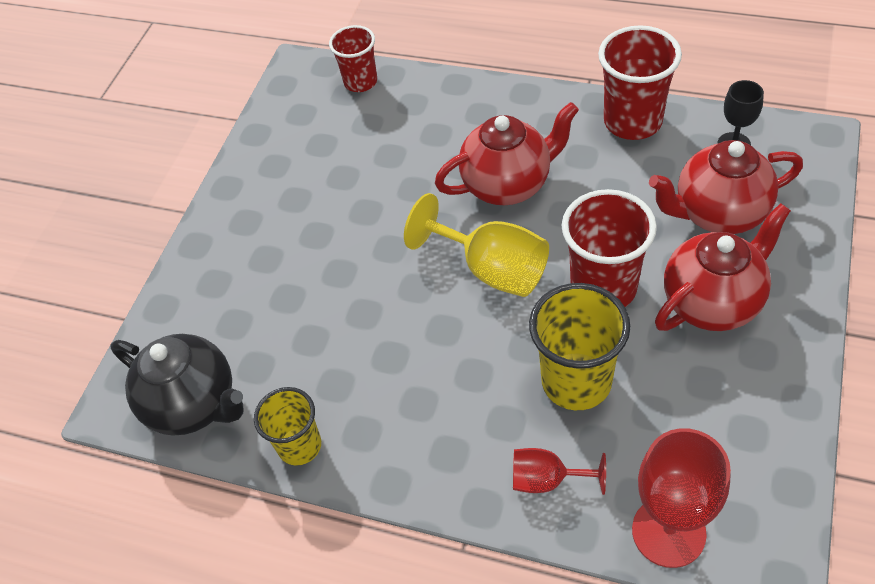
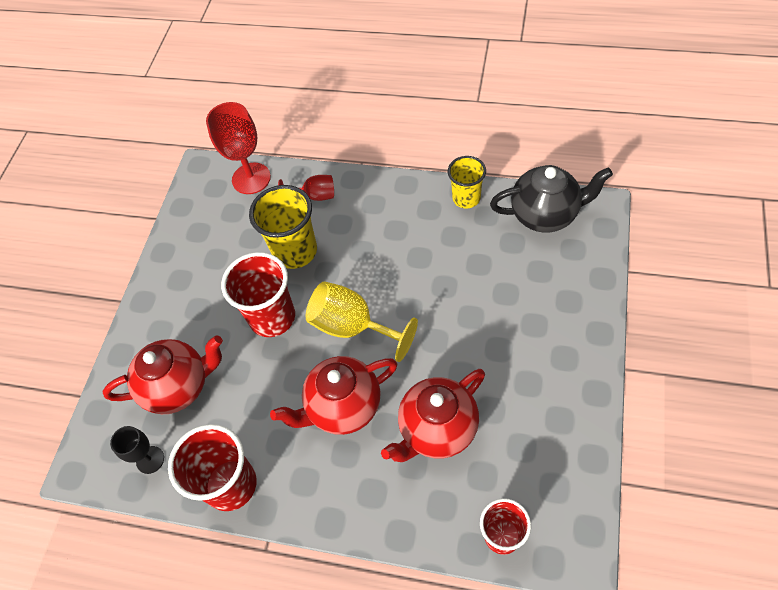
camera: 175 degrees right, 5 degrees up
(194, 404) = (545, 215): black teapot -> black teapot turned 150 degrees clockwise
(713, 302) = (199, 312): red teapot -> red teapot (437, 429)

